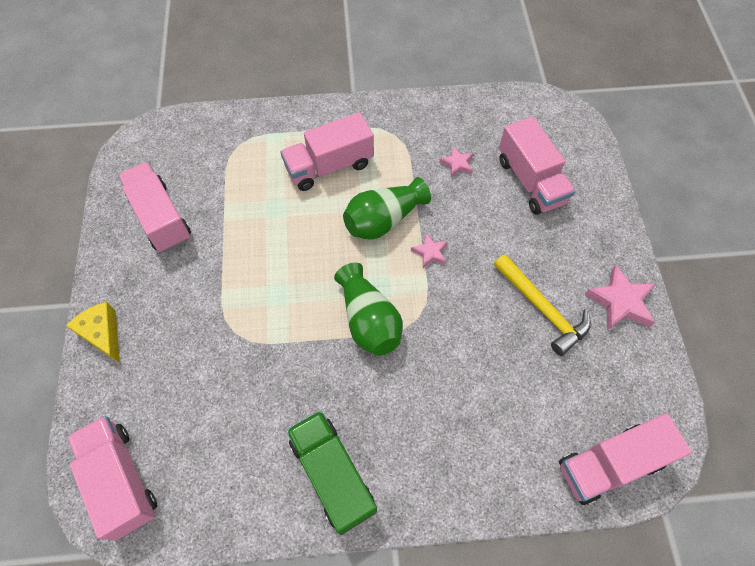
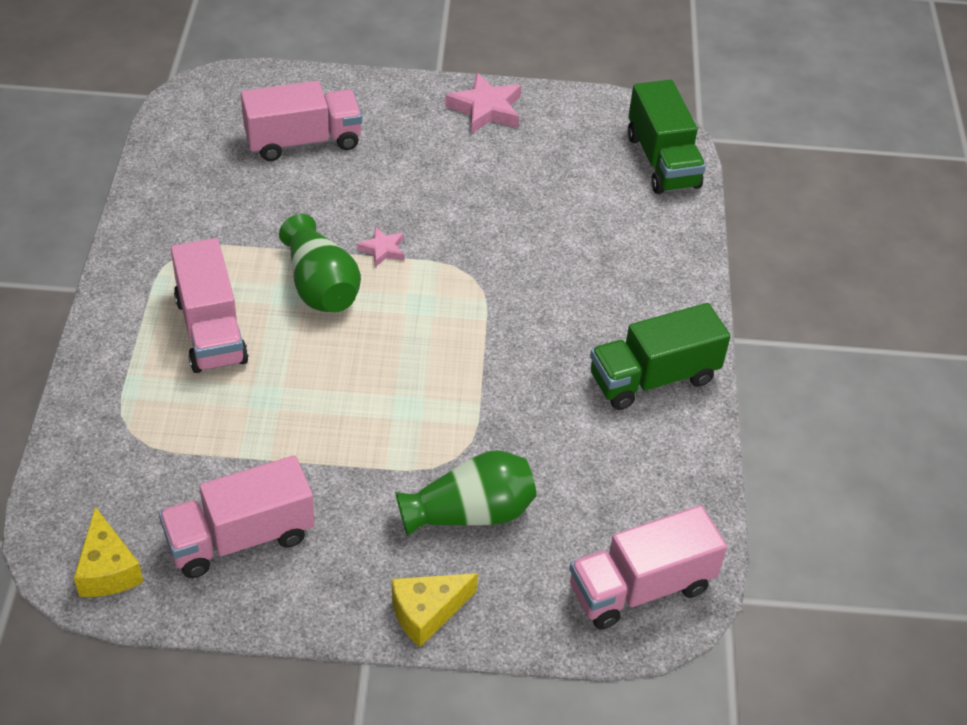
camera: 85 degrees left, 15 degrees down
(137, 158) = (108, 569): none -> yellow cheese
(369, 320) = (465, 320): green vase -> green vase (470, 513)
(457, 164) = (253, 201): pink star -> none
(542, 309) = (482, 170): yellow hammer -> none
(610, 464) = (662, 161): pink truck -> green truck

